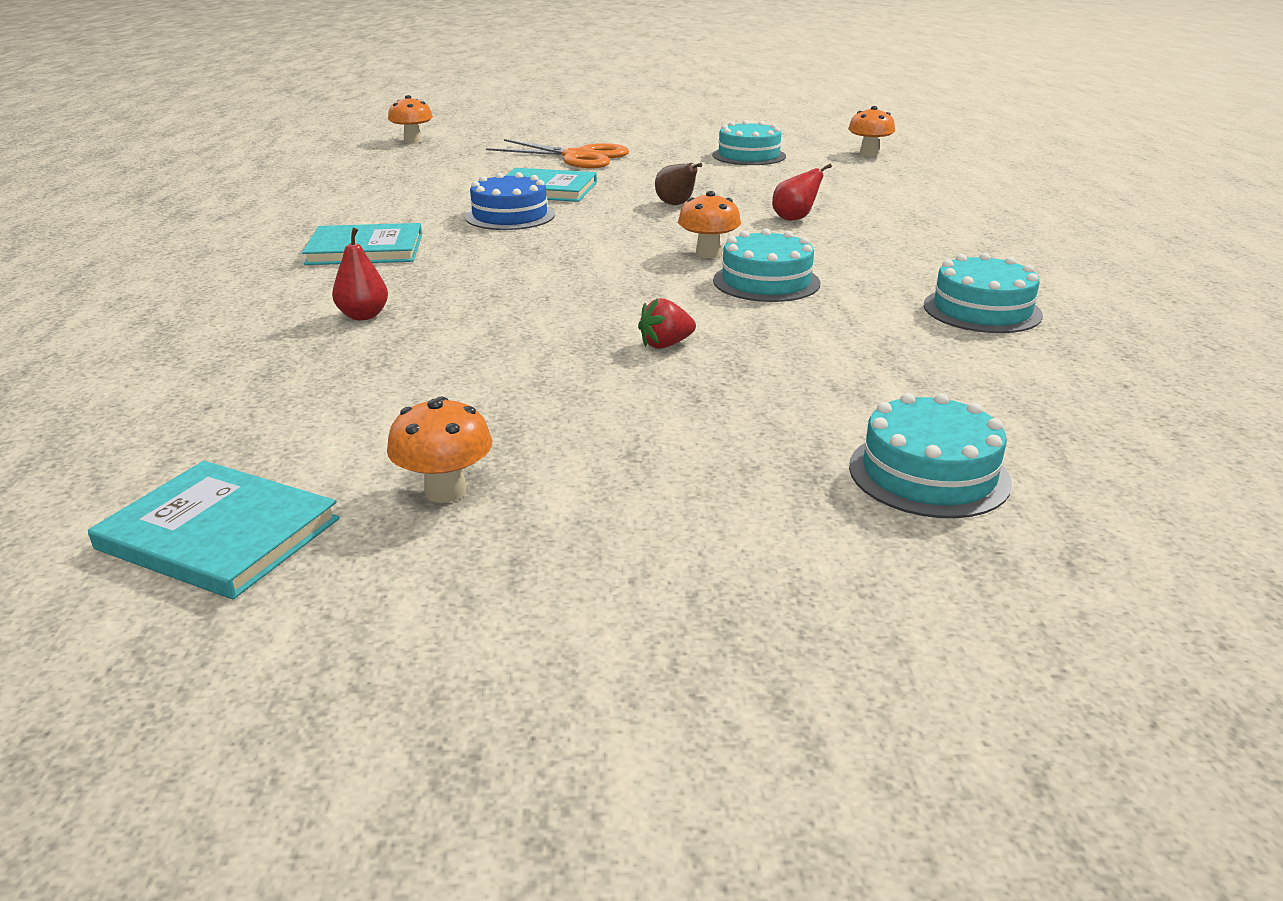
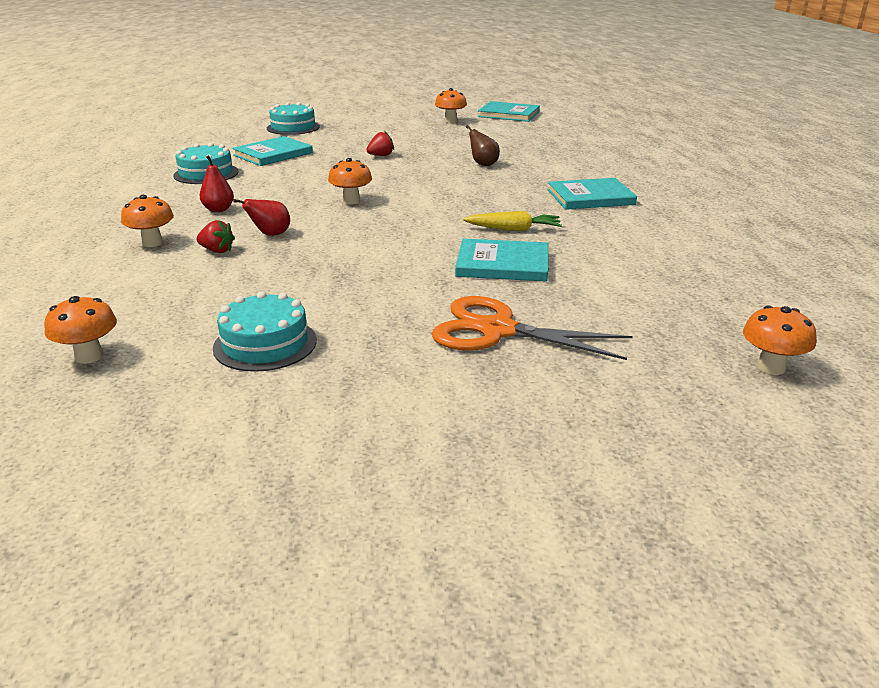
camera: 175 degrees right, 0 degrees up
(363, 316) = (539, 162): red pear -> red pear (218, 210)
(510, 216) = (513, 229): blue cake -> yellow carrot
(676, 205) = (371, 247): brown pear -> brown pear (483, 164)
(766, 282) = (319, 184): turquoise cake -> none
(841, 206) = (217, 251): none -> red strawberry
(898, 358) = (273, 154): none -> turquoise book
(923, 215) = (152, 243): none -> orange mushroom

